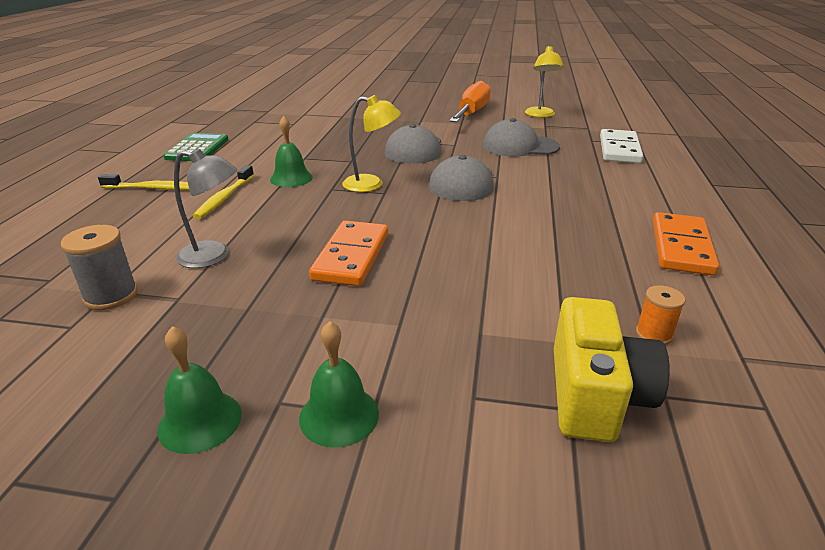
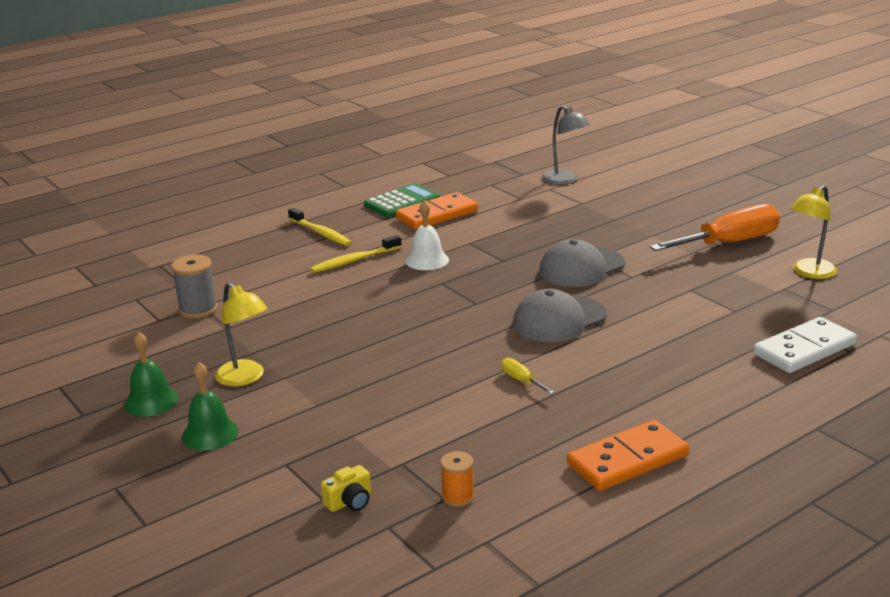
camera: 45 degrees right, 5 degrees down
(214, 256) = (283, 307): grey lamp -> grey lamp (565, 180)
(291, 178) = (427, 260): green bell -> white bell
(351, 256) = (363, 346): orange domino -> orange domino (437, 215)
(371, 184) = (479, 291): yellow lamp -> yellow lamp (245, 378)
(517, 228) = (521, 380): none -> yellow screwdriver
(520, 146) = (696, 303): grey cap -> none
(595, 395) = (349, 502): yellow camera -> yellow camera, size x0.46

